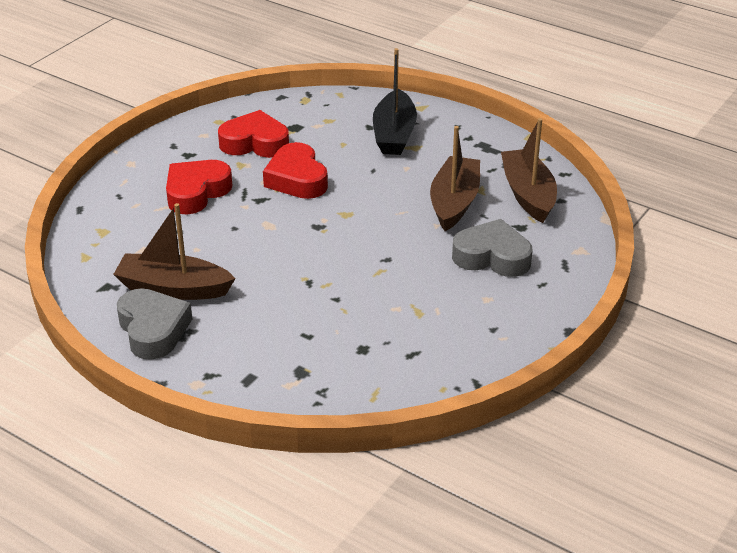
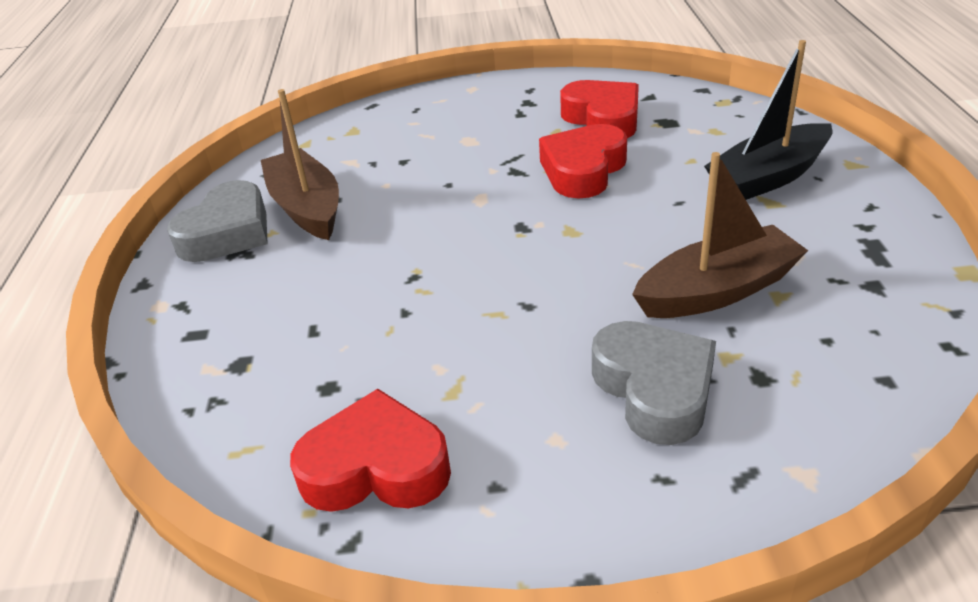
camera: 55 degrees right, 0 degrees up
(196, 192) = (475, 136): red heart -> red heart (376, 467)
(528, 194) = (842, 341): brown boat -> none

